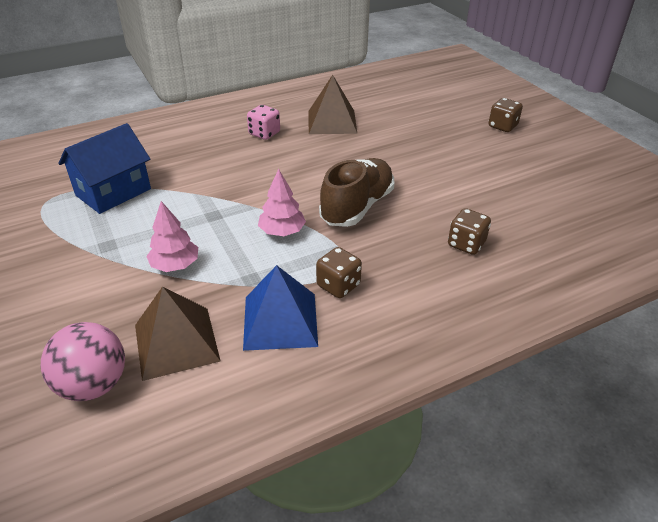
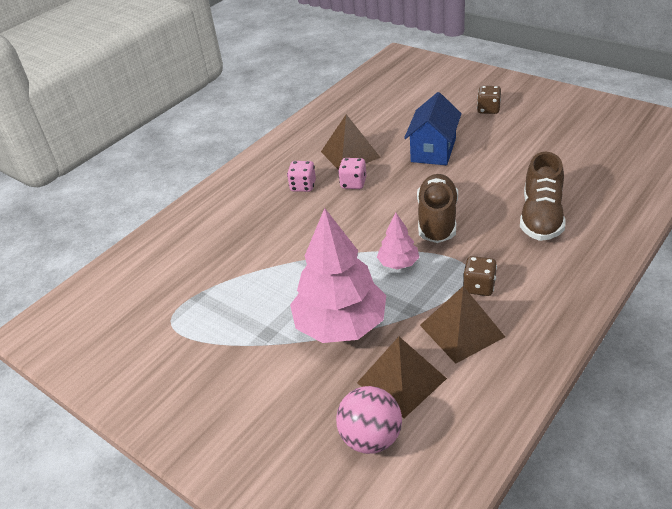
camera: 20 degrees left, 0 degrees up
(113, 192) = (224, 288): blue house -> blue house (433, 150)
(175, 265) = (340, 325): pink tree -> pink tree, size x2.09
(280, 320) = (462, 330): blue pyramid -> brown pyramid
(310, 147) = (353, 183): none -> pink dice
(466, 244) = (541, 217): brown dice -> brown shoe

